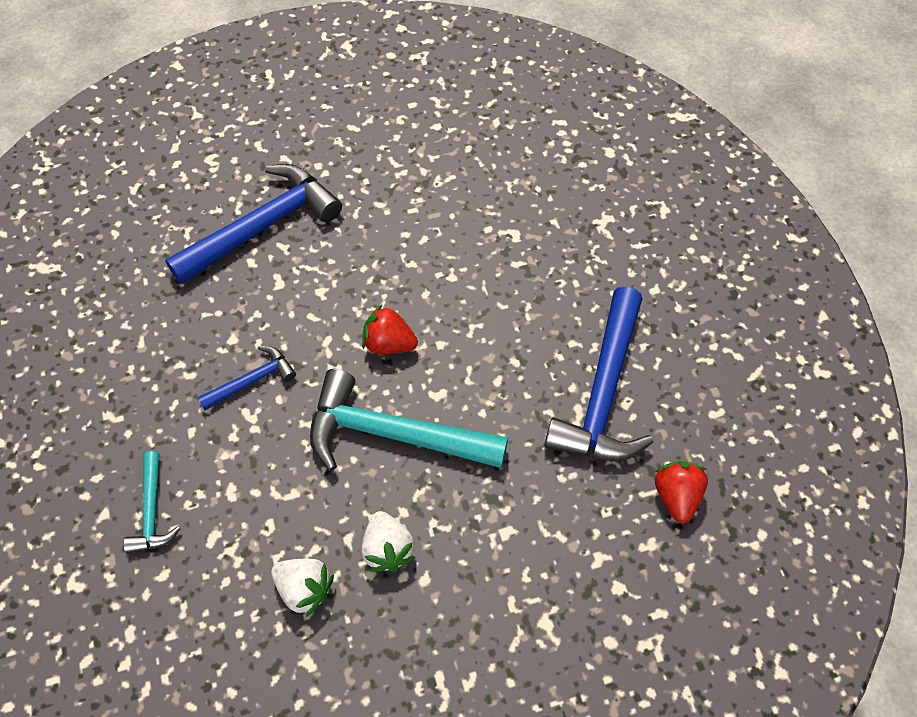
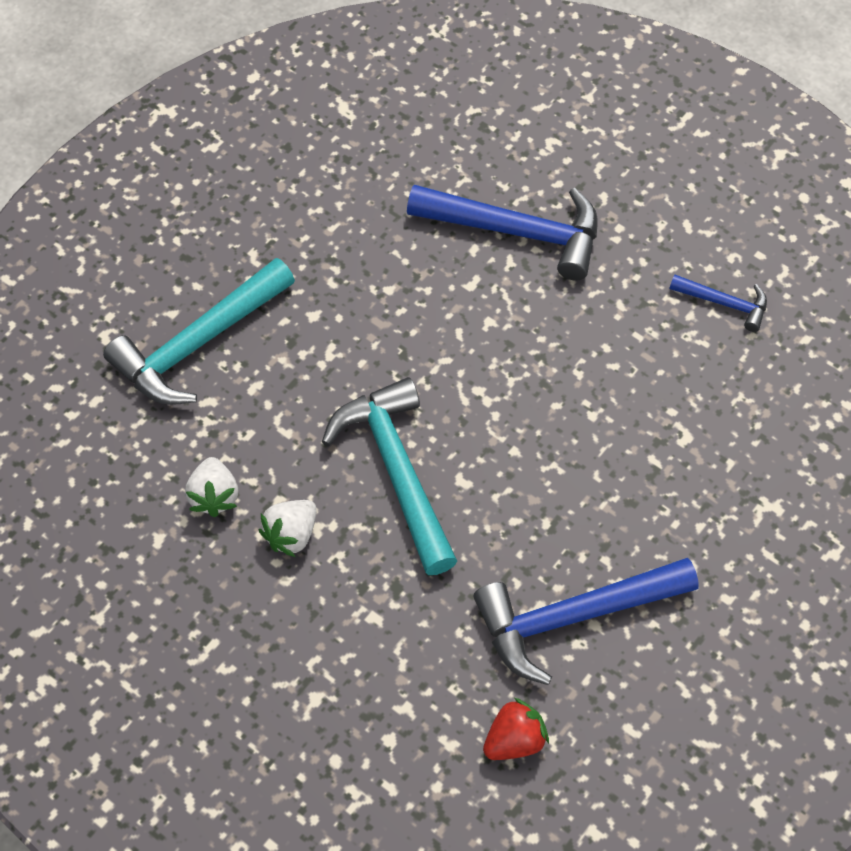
camera: 55 degrees right, 0 degrees up
(152, 511) = (198, 344): turquoise hammer -> turquoise hammer, size x2.00
(252, 380) = (363, 331): blue hammer -> blue hammer (724, 303)
(389, 344) = (481, 410): red strawberry -> none

